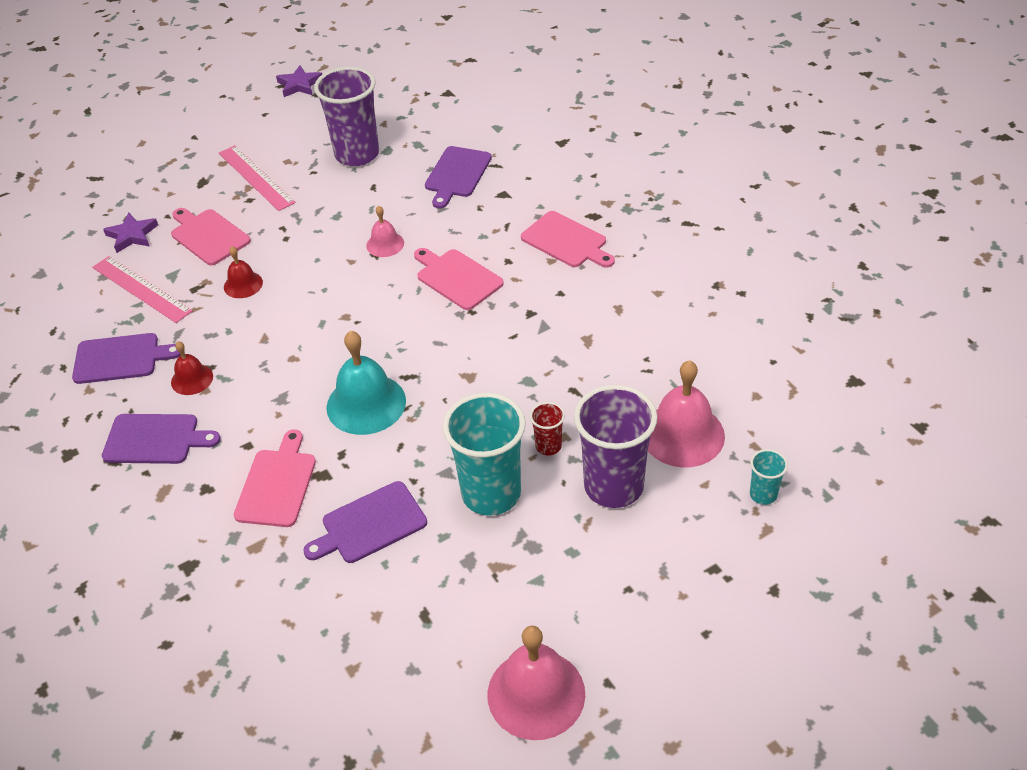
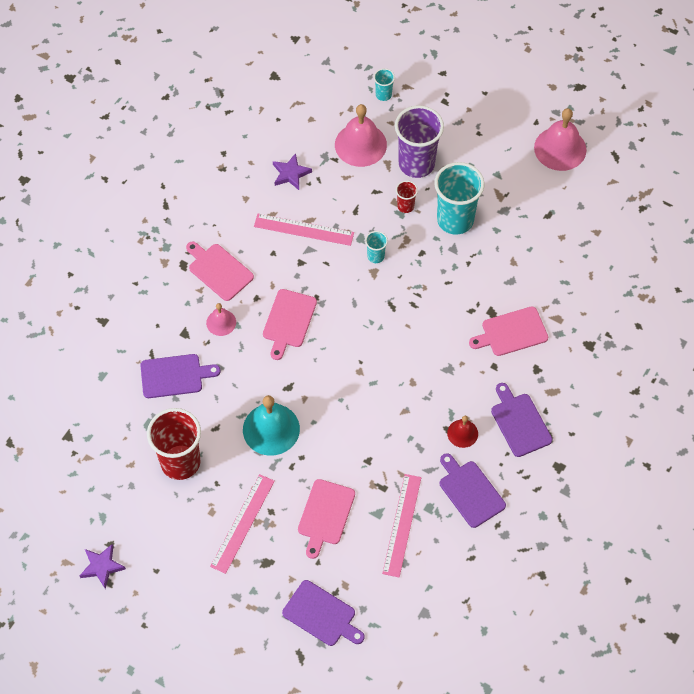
camera: 120 degrees left, 15 degrees up
(132, 235) = (352, 573): purple star -> purple star (291, 173)
(243, 284) = (363, 456): red bell -> none
(357, 154) = (180, 462): purple cup -> red cup
(366, 404) = (426, 318): turquoise bell -> turquoise bell (271, 429)
(370, 524) = (510, 269): purple cutting board -> purple cutting board (321, 615)
(385, 244) = (276, 385): pink bell -> pink bell (221, 322)
(490, 386) = (376, 256): none -> turquoise cup
(566, 241) = (219, 270): pink cutting board -> pink cutting board turned 60 degrees counterclockwise
(576, 331) = (303, 229): none -> pink ruler

